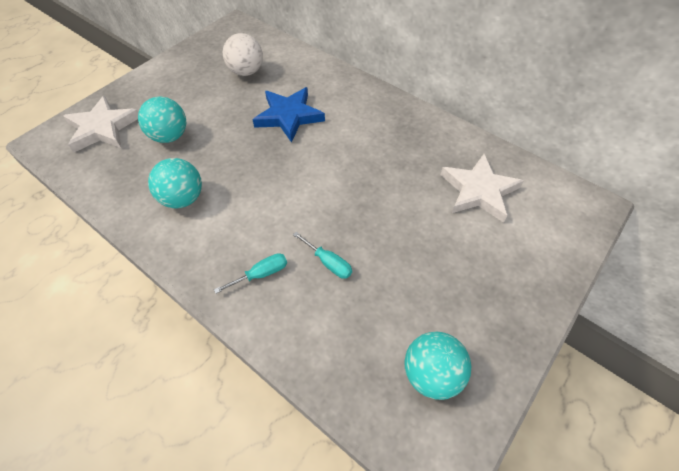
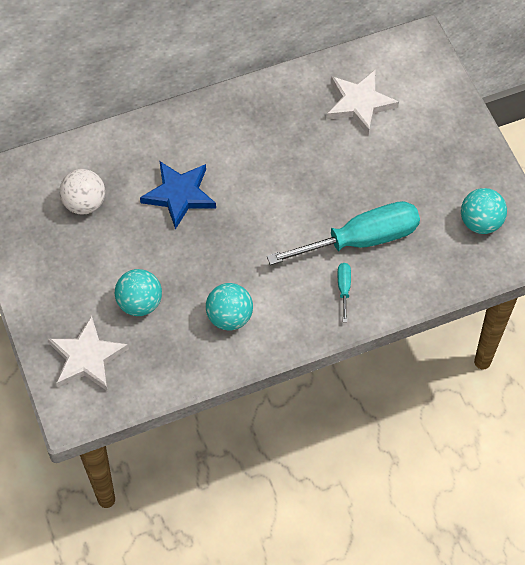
camera: 60 degrees left, 5 degrees up
(328, 262) = (361, 240): turquoise screwdriver -> turquoise screwdriver, size x2.47

